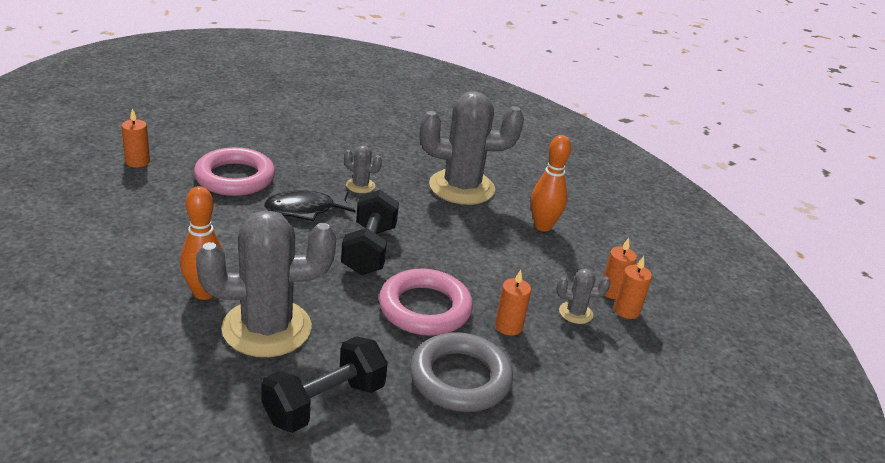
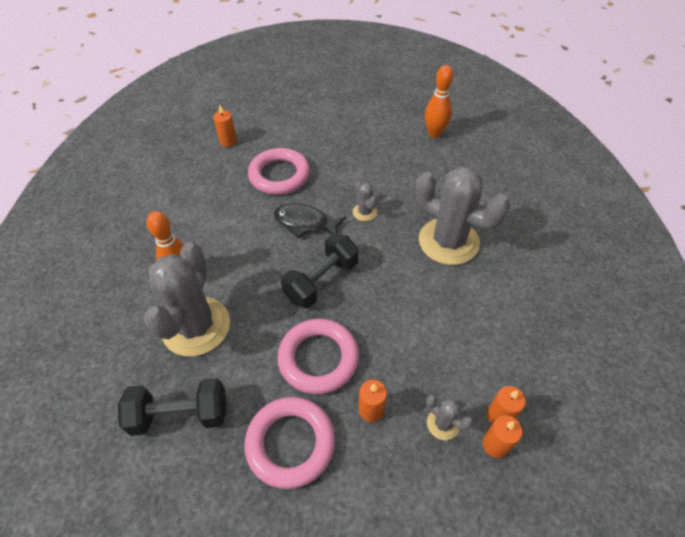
camera: 40 degrees right, 20 degrees up
(267, 328) = (196, 326): grey cactus -> grey cactus turned 75 degrees clockwise
(460, 378) = (290, 443): grey ring -> pink ring
(543, 226) = (490, 312): orange bowling pin -> orange bowling pin (434, 133)

